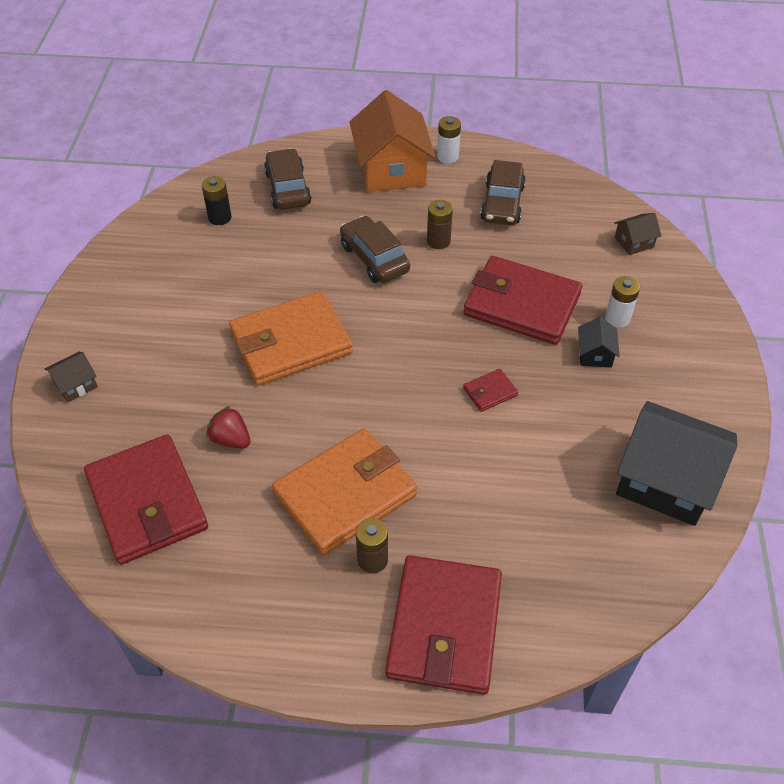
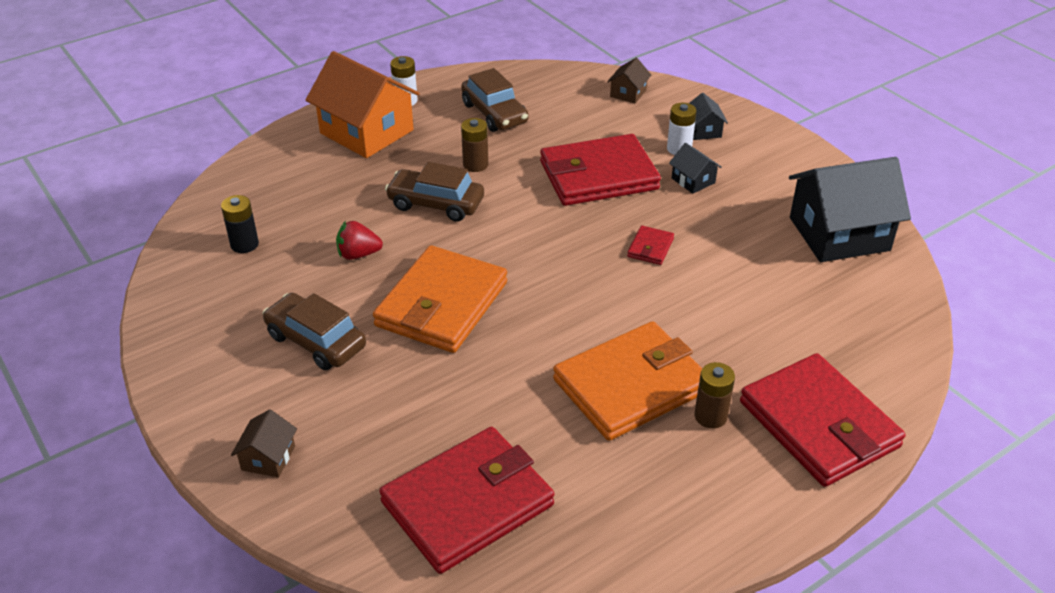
camera: 40 degrees left, 10 degrees down
(147, 502) = (467, 503): red wallet -> red wallet turned 60 degrees counterclockwise
(231, 439) = (482, 407): red strawberry -> red strawberry (358, 254)
(288, 188) = (285, 190): brown car -> brown car (316, 341)
(345, 494) = (631, 385): orange wallet -> orange wallet turned 45 degrees clockwise
(659, 313) = (703, 130): none -> black house

